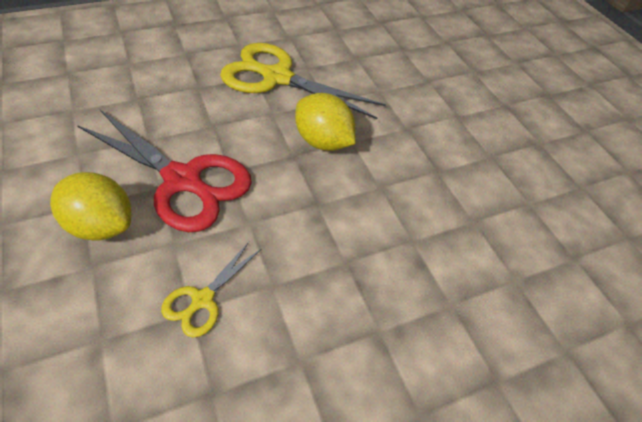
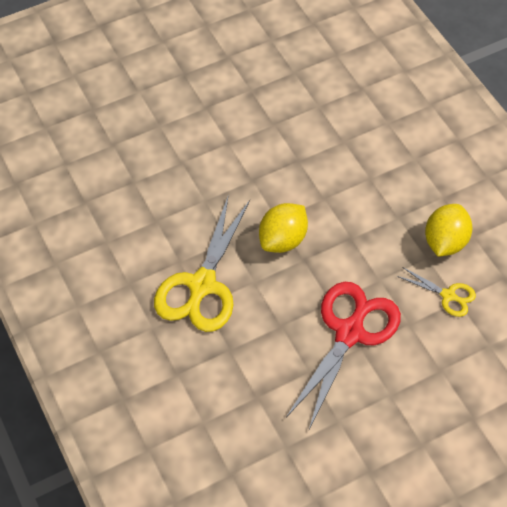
camera: 90 degrees left, 5 degrees up
(101, 225) = (405, 375): yellow lemon -> yellow lemon (445, 242)

